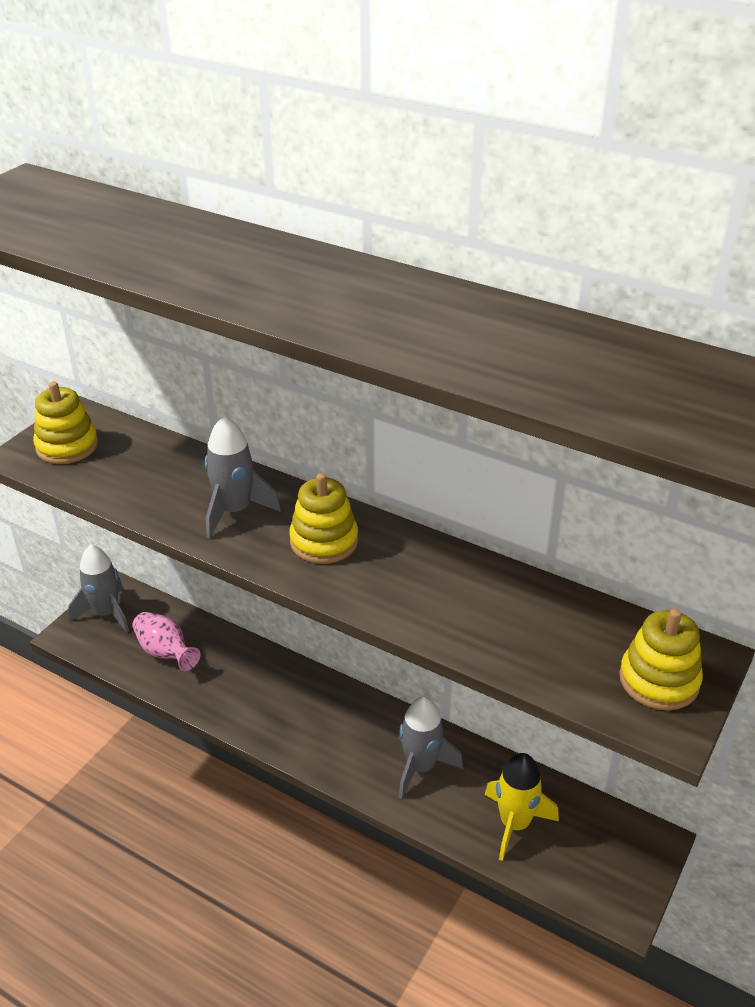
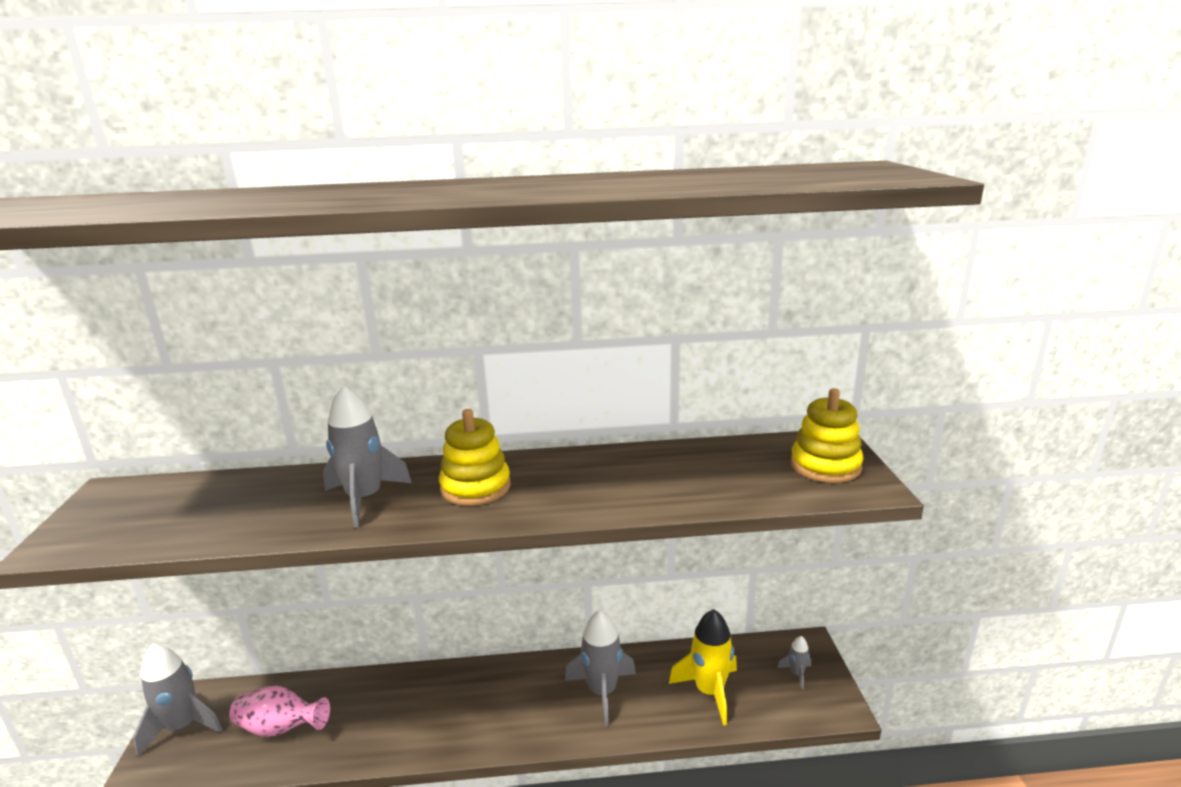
camera: 35 degrees left, 15 degrees down
(67, 446) = (114, 518): yellow stacking toy -> none
(614, 859) = (796, 673): none -> grey rocket

